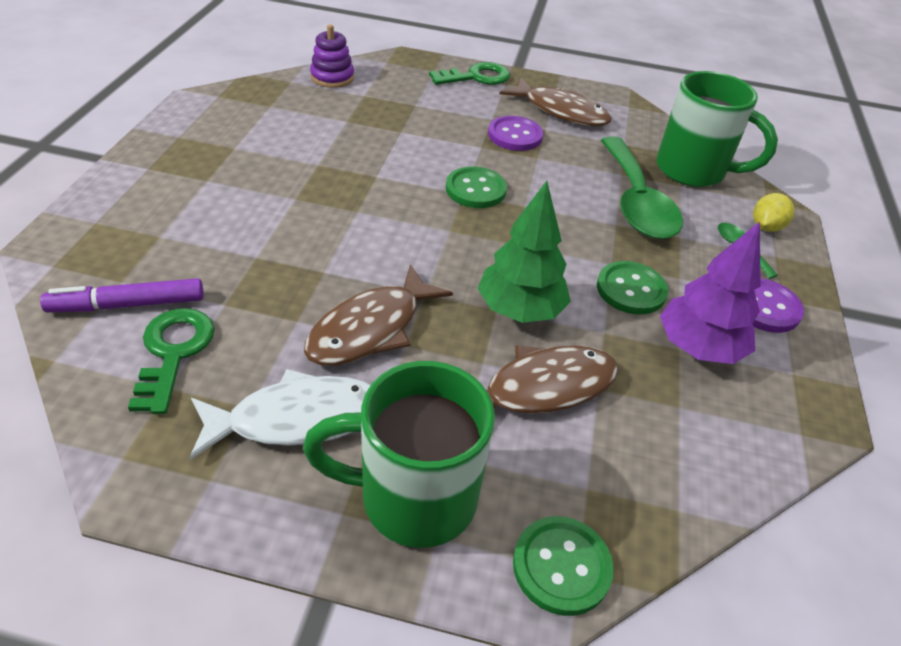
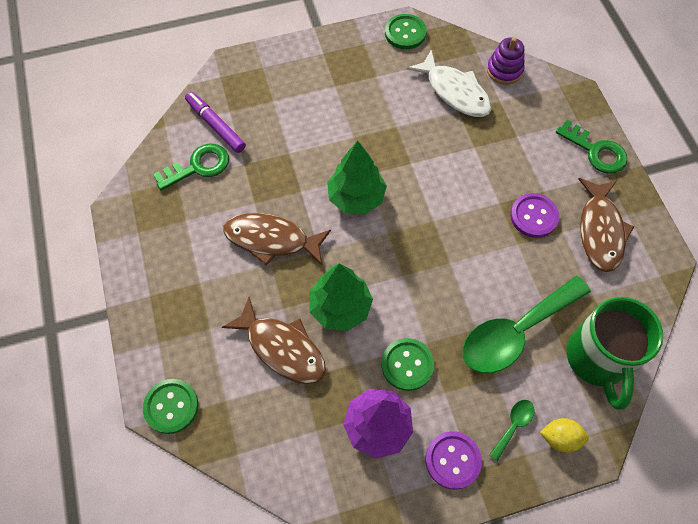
camera: 65 degrees right, 20 degrees up
(298, 419) = (191, 244): white fish -> white fish (454, 92)
(380, 232) = (356, 197): none -> green tree
(413, 497) = (174, 320): green mug -> none
(475, 189) = (443, 225): green button -> green button (405, 33)

